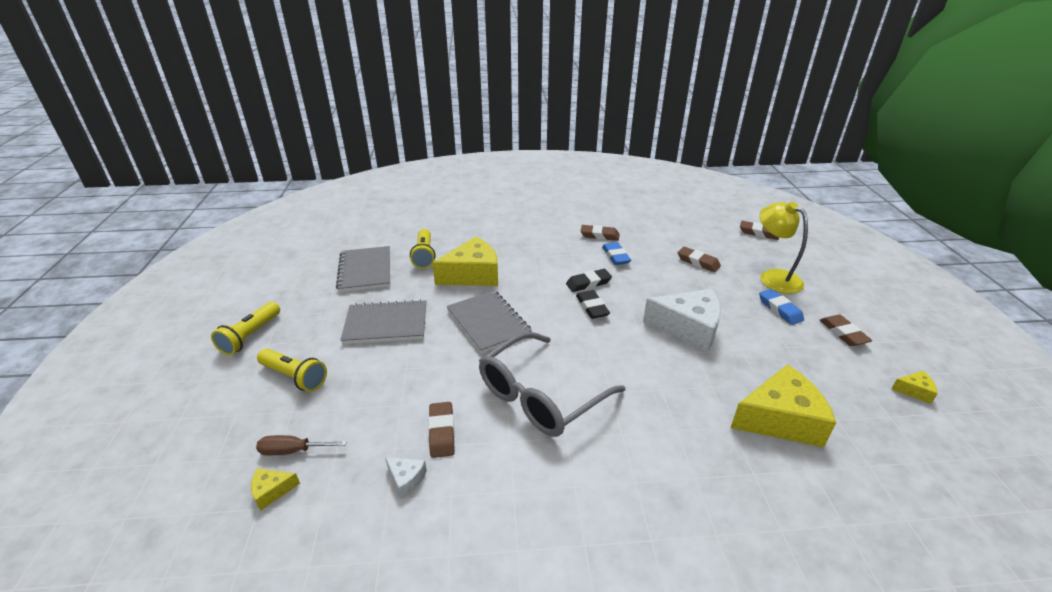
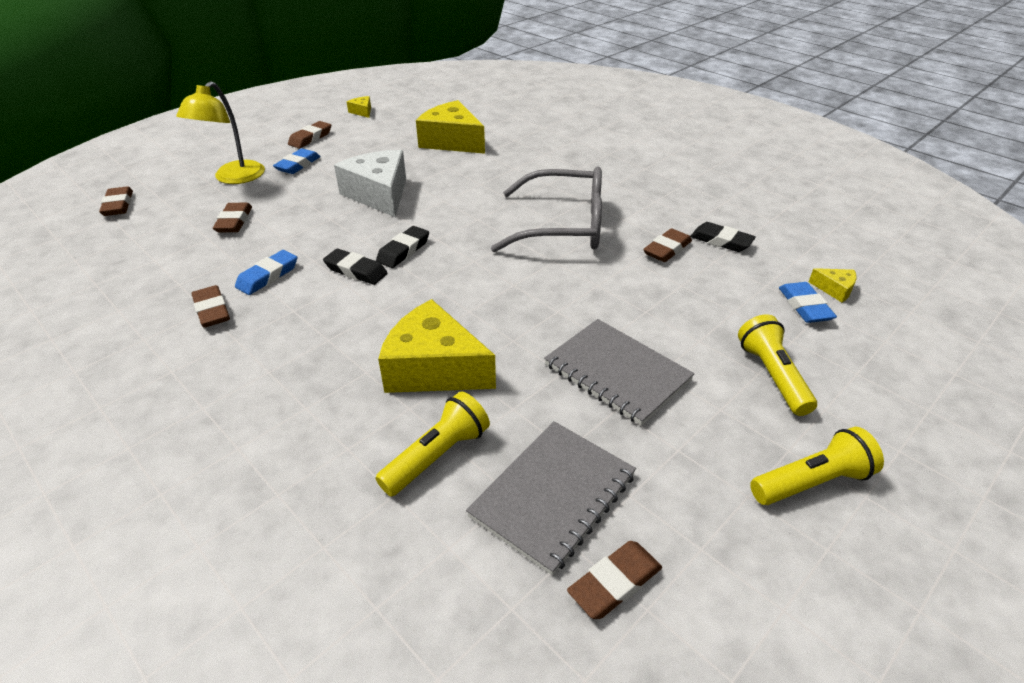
camera: 130 degrees left, 5 degrees up
(293, 451) = (804, 306): brown screwdriver -> blue eraser
(319, 265) = (614, 583): none -> brown eraser
(406, 479) = (721, 241): white cheese -> black eraser
(488, 322) = (512, 300): grey notebook -> none

